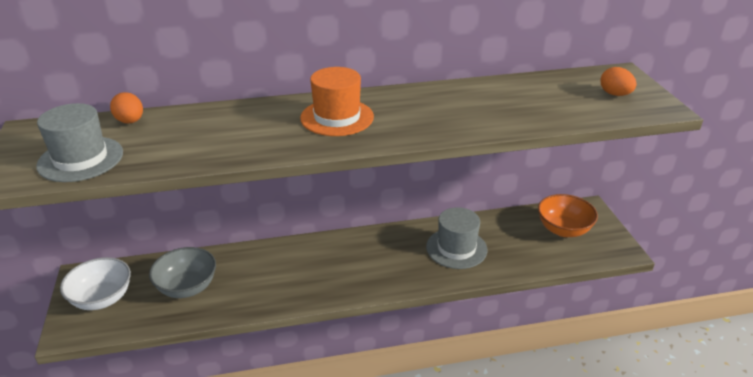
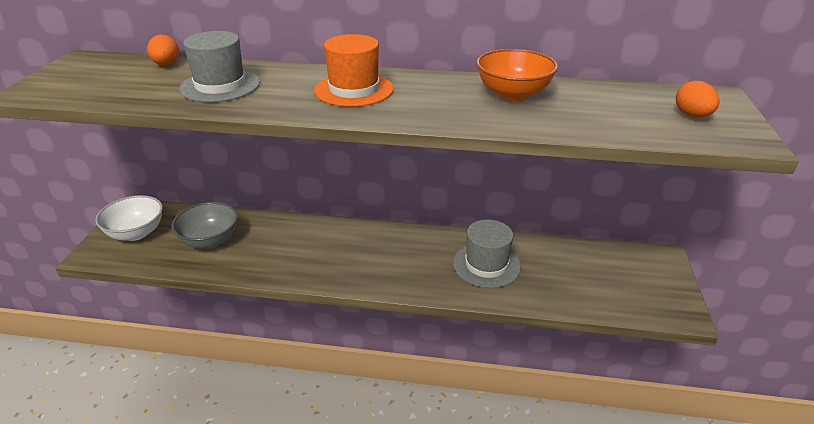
camera: 20 degrees right, 0 degrees up
(80, 159) = (97, 87): grey hat -> grey hat (220, 86)
(563, 229) = (620, 273): orange bowl -> orange bowl (513, 94)

